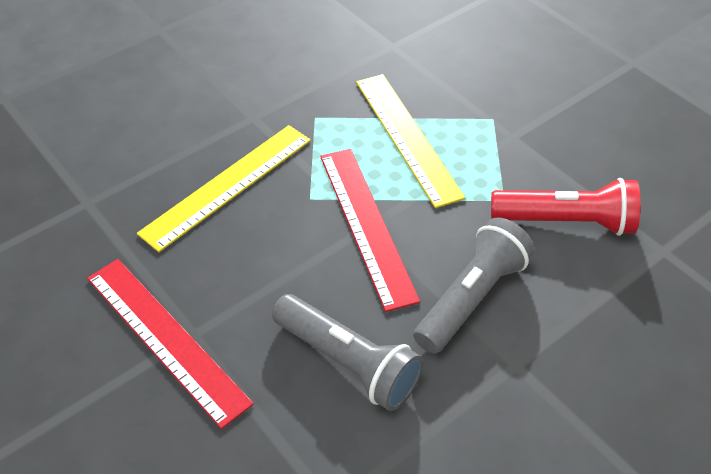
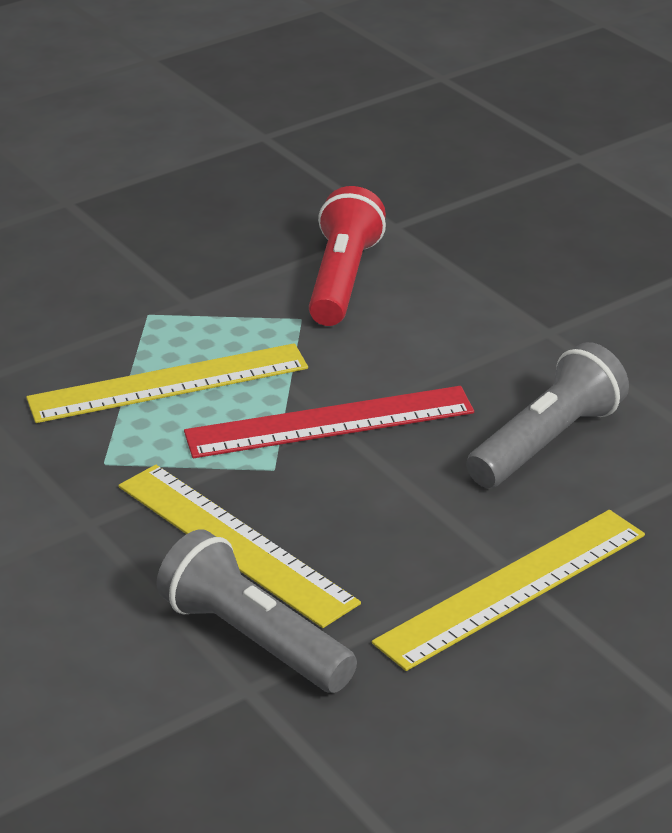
camera: 85 degrees left, 15 degrees down
(165, 338) = (512, 588): red ruler -> yellow ruler
(471, 297) = (454, 352): grey flashlight -> grey flashlight (254, 639)

